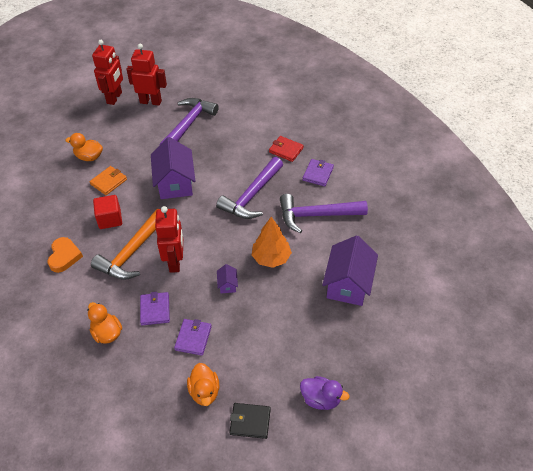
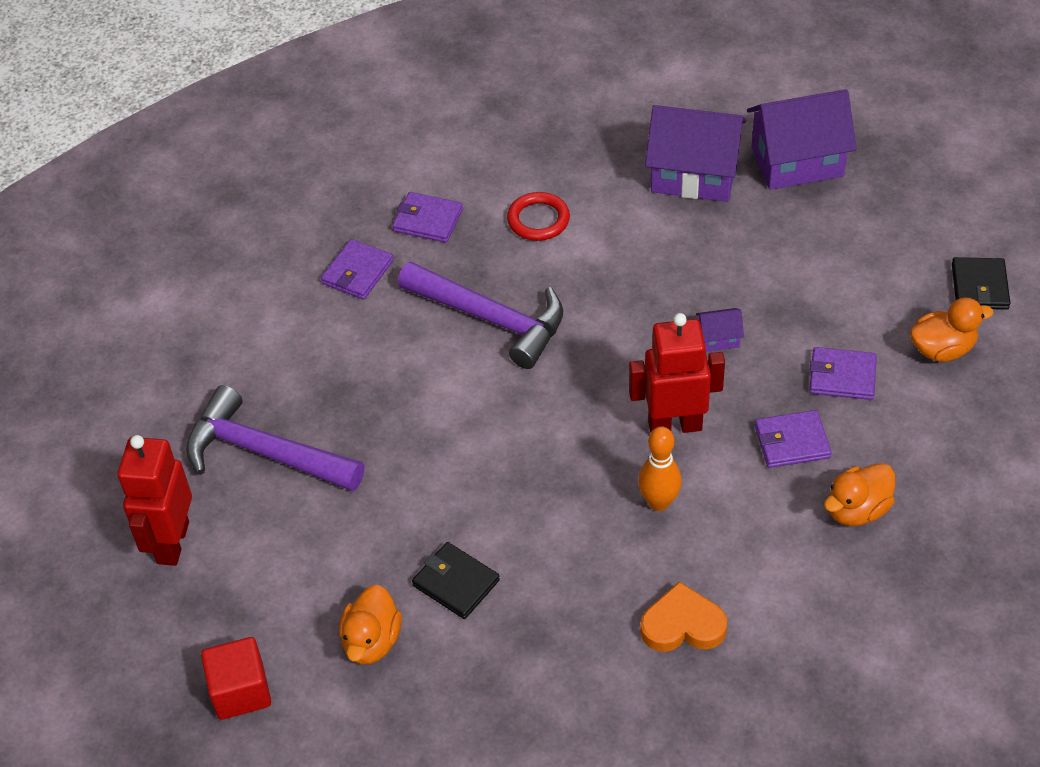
camera: 90 degrees left, 0 degrees up
(108, 182) = (456, 583): orange wallet -> black wallet
(110, 219) = (570, 559): red cube -> red cube (240, 691)
(114, 98) = (148, 627): red robot -> none
(132, 252) = (659, 502): orange hammer -> orange bowling pin
(175, 183) = (457, 453): purple house -> purple house (797, 161)
(271, 258) = (648, 280): orange tree -> none
(286, 150) = (358, 272): red wallet -> purple wallet
(316, 215) = (538, 220): purple hammer -> red ring
(321, 399) = (920, 204): purple duck -> none

